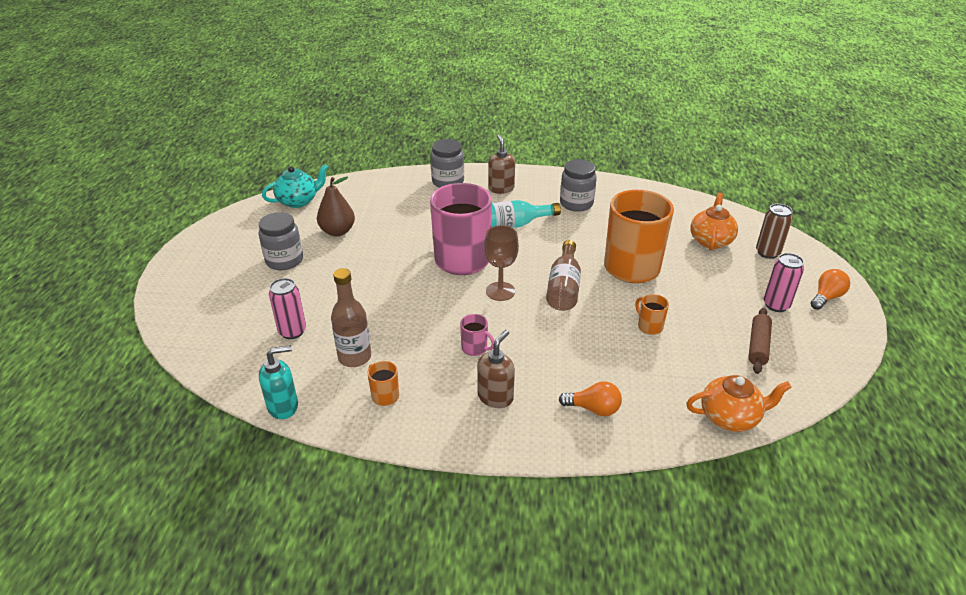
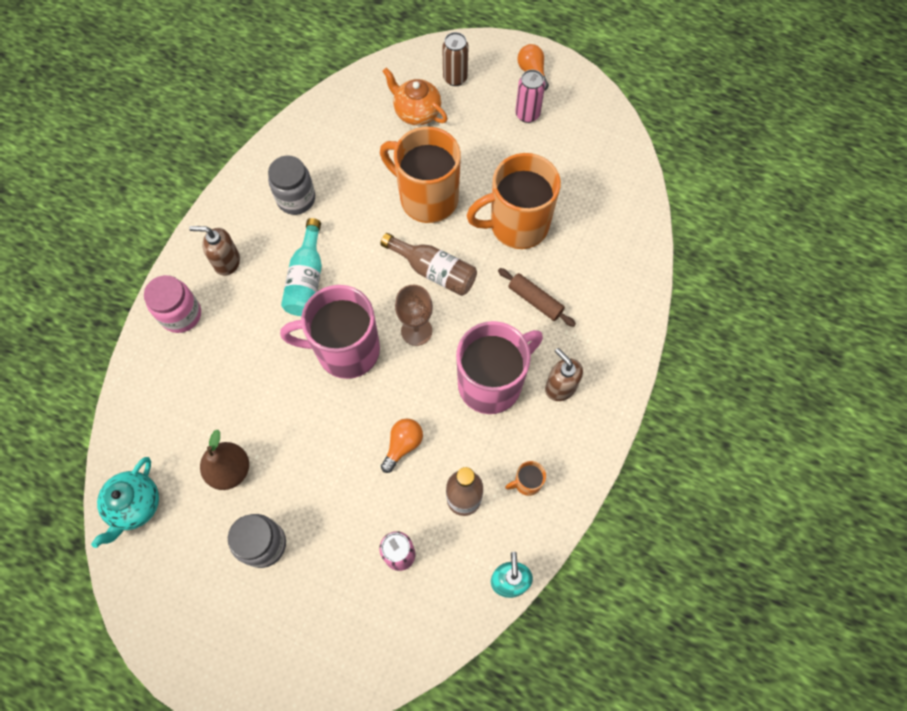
camera: 70 degrees left, 30 degrees up
(298, 201) = (135, 505): turquoise teapot -> turquoise teapot turned 150 degrees counterclockwise
(448, 182) = (181, 315): grey jar -> pink jar
(475, 348) = (491, 383): pink mug -> pink mug, size x2.49
(593, 409) = (599, 314): orange light bulb -> orange light bulb (403, 445)
(649, 326) = (517, 225): orange mug -> orange mug, size x2.49
(730, 417) = (640, 220): orange teapot -> none
(758, 346) = (571, 157): brown rolling pin -> brown rolling pin (535, 300)

